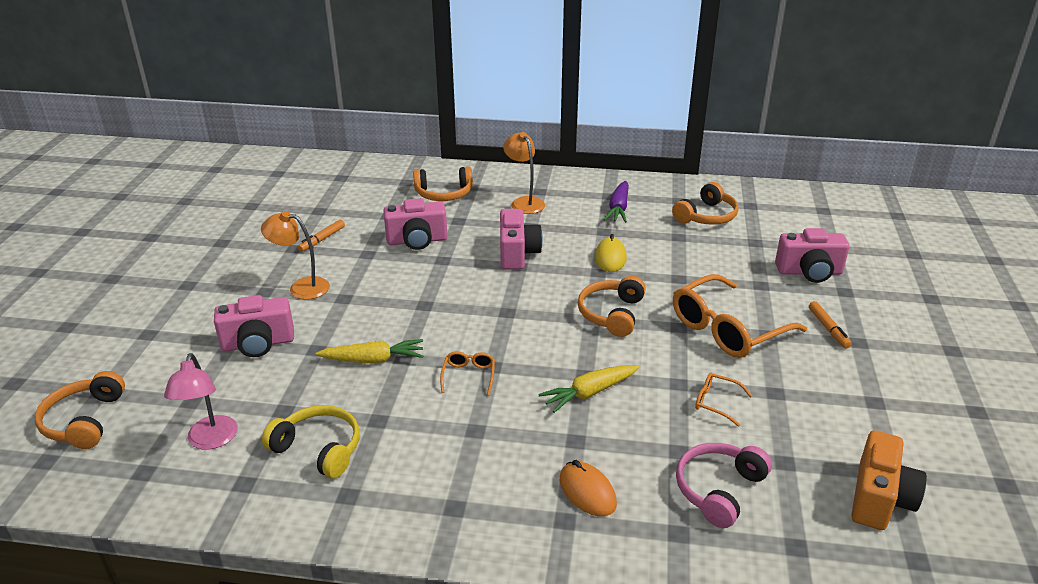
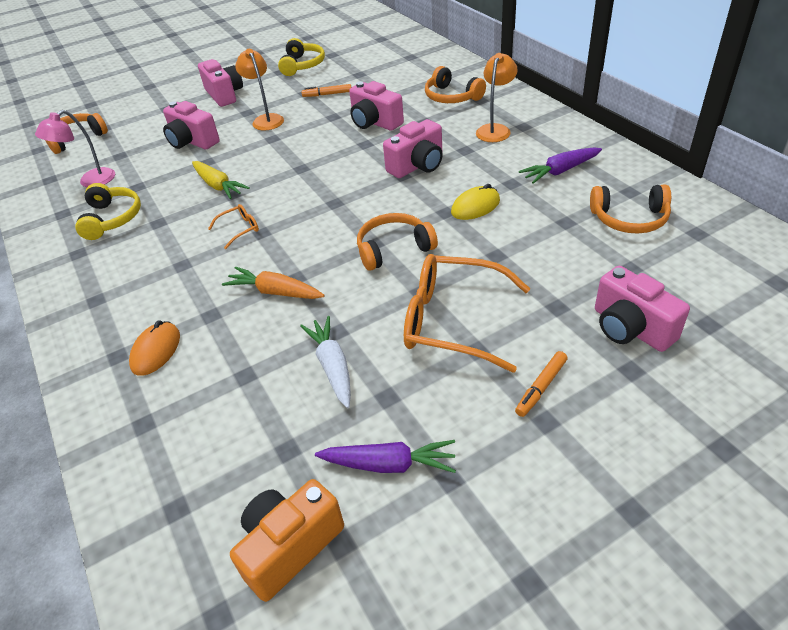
camera: 55 degrees right, 10 degrees up
(200, 289) = (224, 95): none -> pink camera
(237, 227) = (302, 65): none -> yellow headphones
(589, 393) = (275, 292): yellow carrot -> orange carrot
(716, 402) = (332, 366): orange glasses -> white carrot
(718, 489) = (214, 423): pink headphones -> none
(841, 421) = (389, 464): none -> purple carrot
(879, 499) = (290, 547): orange camera -> orange camera turned 150 degrees clockwise

